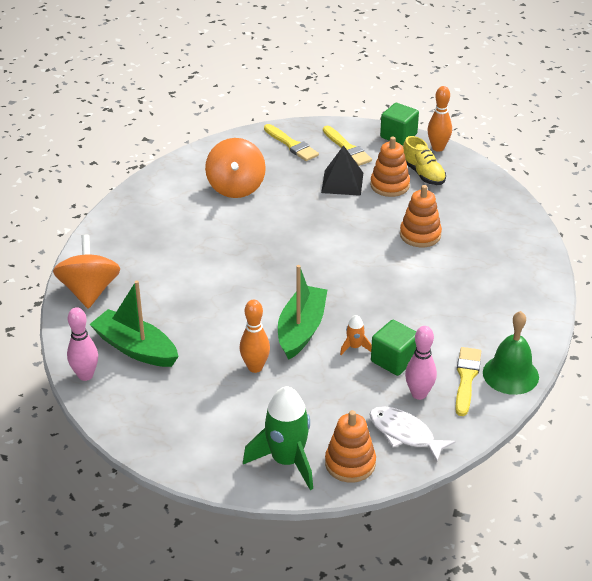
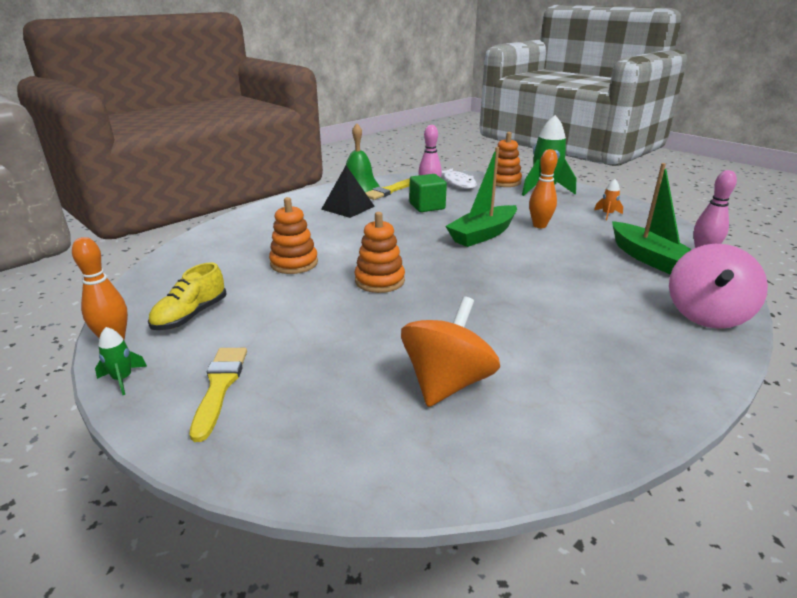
camera: 150 degrees left, 10 degrees down
(89, 291) = (706, 315): orange spinning top -> pink spinning top
(291, 145) = (290, 429): yellow brush -> none
(342, 182) = (296, 338): black pyramid -> black pyramid (348, 207)
(354, 347) = (448, 217): orange rocket -> orange rocket (607, 214)
(389, 185) = (247, 316): orange stacking toy -> orange stacking toy (379, 281)
(398, 136) = (122, 379): green cube -> green rocket
(423, 174) = (190, 315): yellow shoe -> yellow shoe turned 150 degrees counterclockwise

